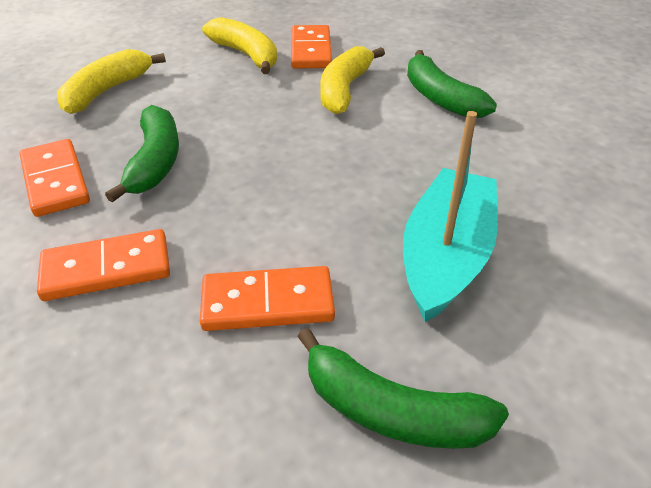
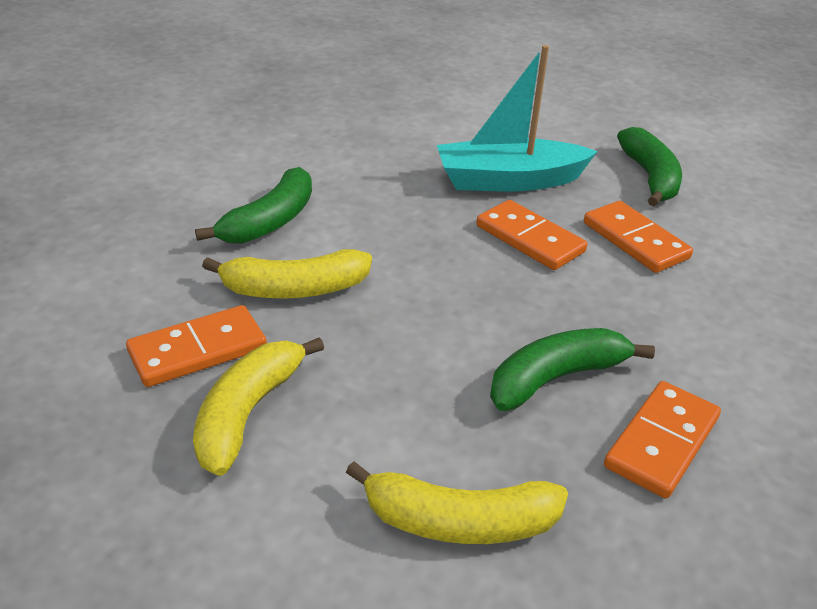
camera: 120 degrees left, 5 degrees down
(106, 269) = (705, 333): orange domino -> orange domino (530, 239)

